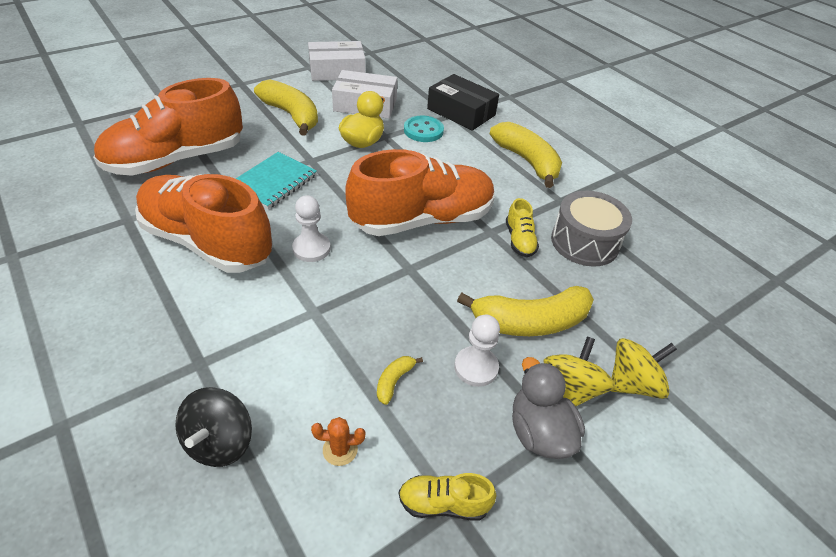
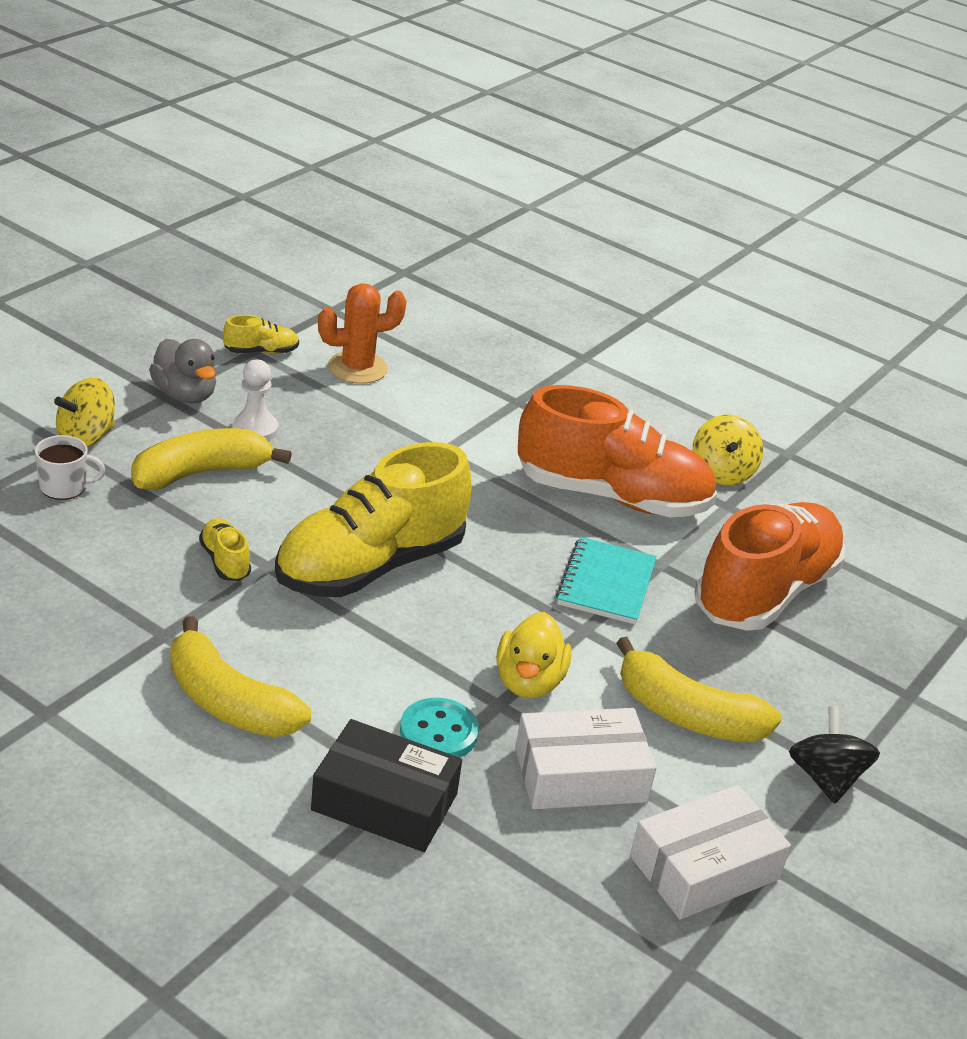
camera: 160 degrees right, 10 degrees down
(220, 442) = (456, 362): black spinning top -> black spinning top (825, 778)
(311, 248) = (490, 508): white pawn -> none
(340, 449) = (357, 368): orange cactus -> orange cactus, size x2.00
(394, 381) = (332, 411): yellow banana -> none
(422, 220) = (370, 566): orange shoe -> yellow shoe
(570, 389) = (154, 425): yellow spinning top -> yellow spinning top (722, 472)
(584, 242) = (128, 574): grey drum -> none
(641, 326) = (64, 487): none -> white mug

